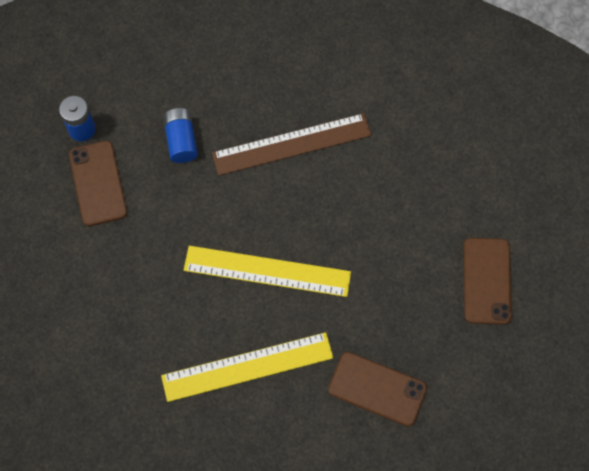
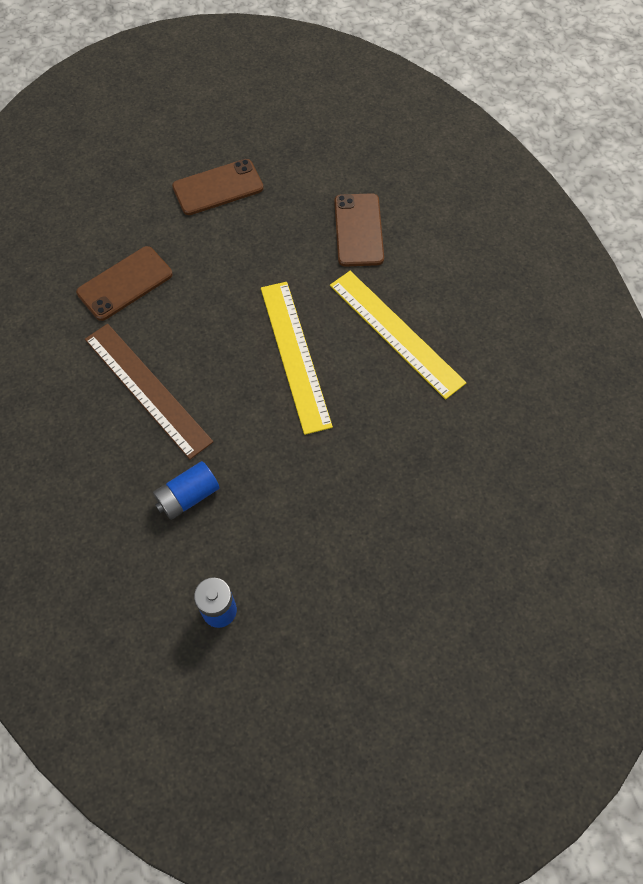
camera: 115 degrees left, 5 degrees down
(97, 183) = (277, 558): brown phone -> brown phone (125, 284)

